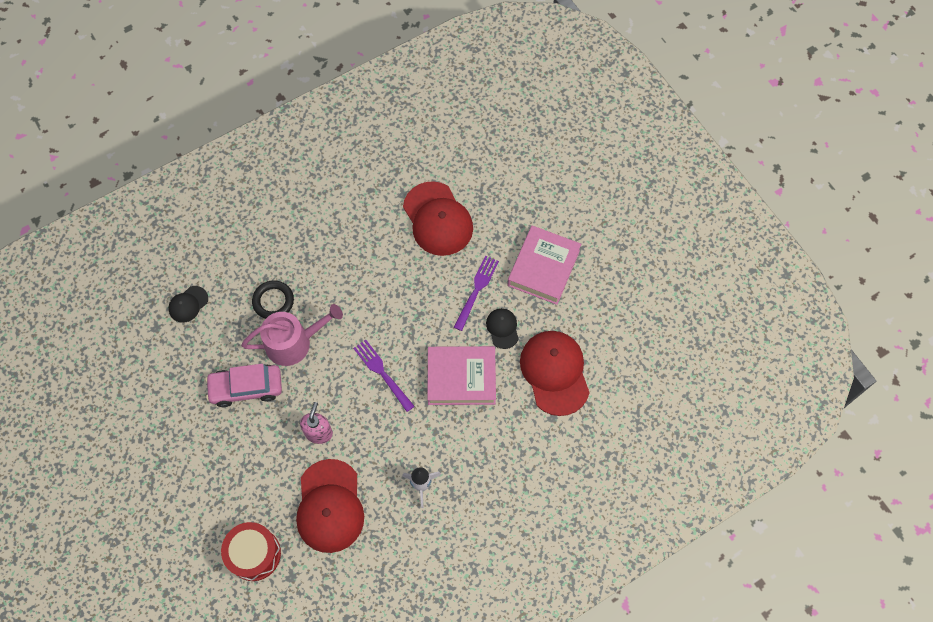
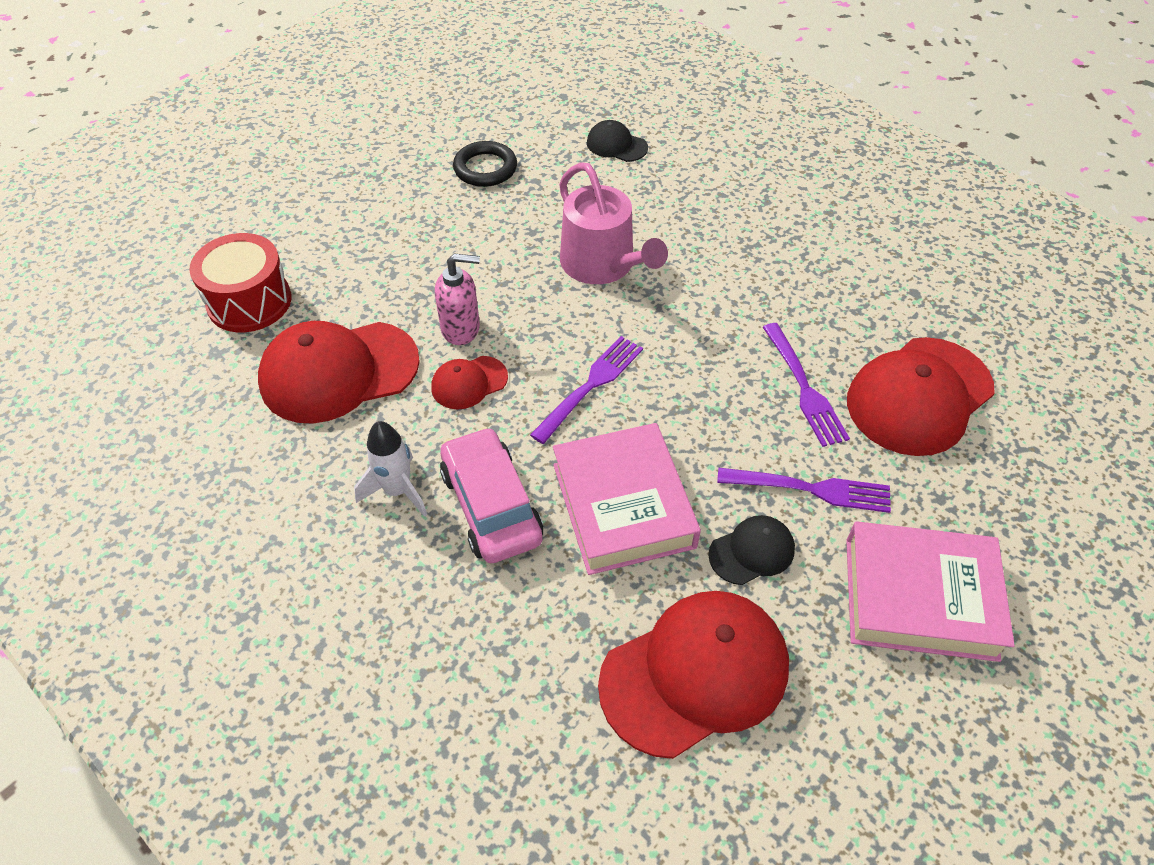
camera: 75 degrees right, 15 degrees down
(246, 388) = (510, 231): pink car -> pink car (491, 505)
(273, 301) = (660, 227): black ring -> black ring (485, 168)
(360, 436) = (469, 383): none -> red cap
(416, 269) = (804, 388): none -> purple fork

